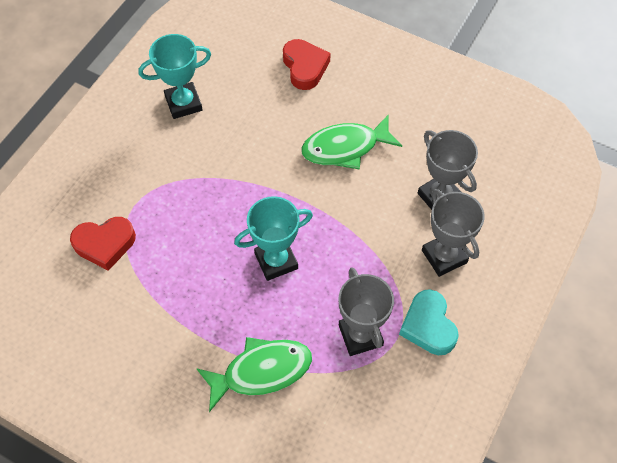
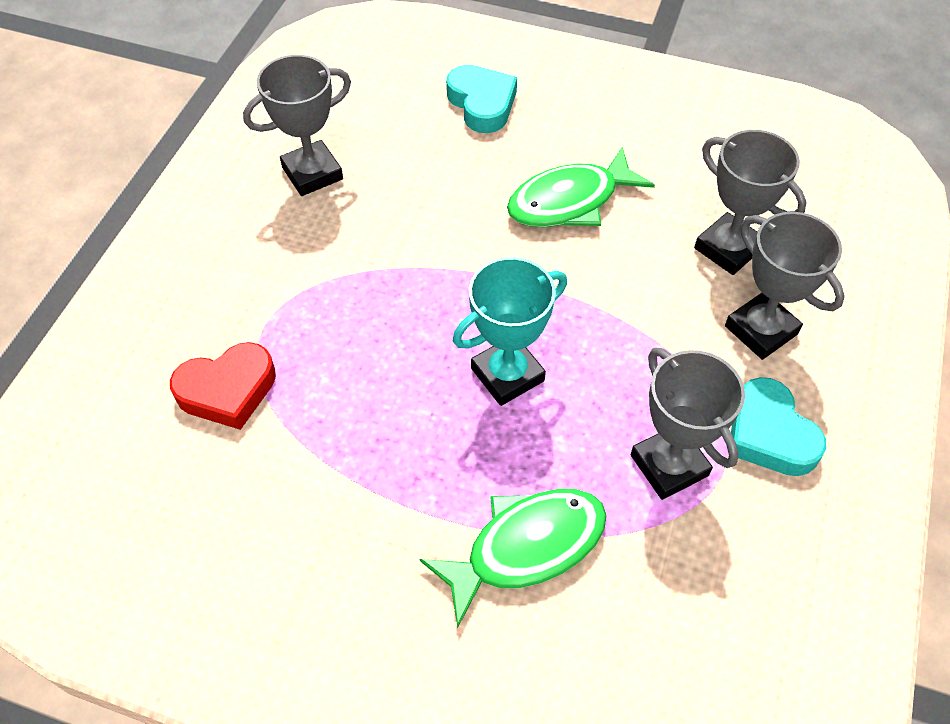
camera: 10 degrees left, 5 degrees down
(183, 103) = (312, 173): turquoise trophy -> grey trophy
(305, 67) = (482, 104): red heart -> turquoise heart

